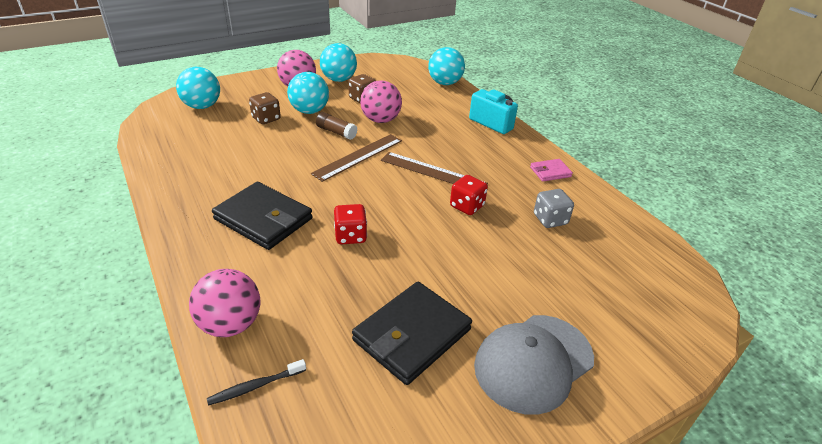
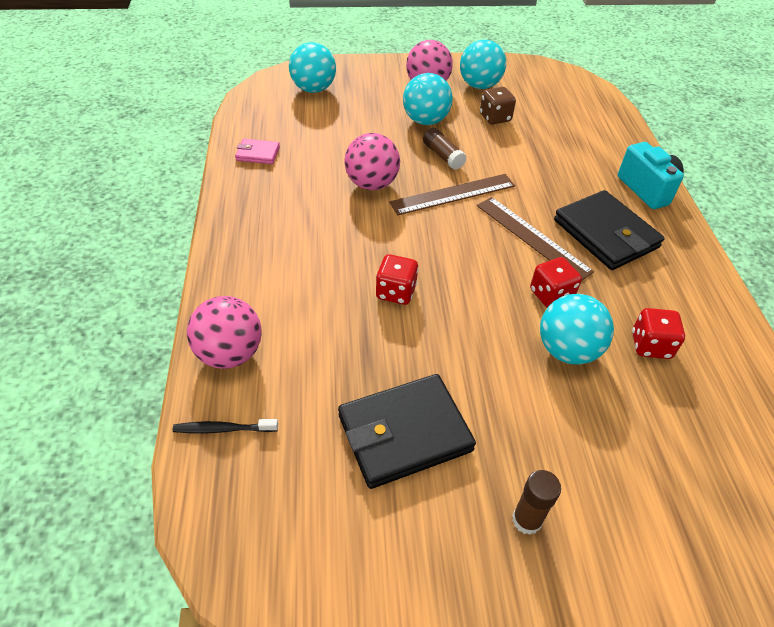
camera: 25 degrees right, 10 degrees up
(263, 219) = (314, 244): black wallet -> black wallet (605, 234)
(266, 119) = (373, 120): brown dice -> none
(380, 120) = (503, 152): pink ball -> pink ball (372, 184)
(445, 83) = (611, 118): turquoise ball -> turquoise ball (567, 350)
(533, 362) = (527, 520): grey cap -> brown glue stick
(550, 172) = (688, 279): pink wallet -> pink wallet (258, 154)
(550, 219) = (650, 345): grey dice -> red dice

